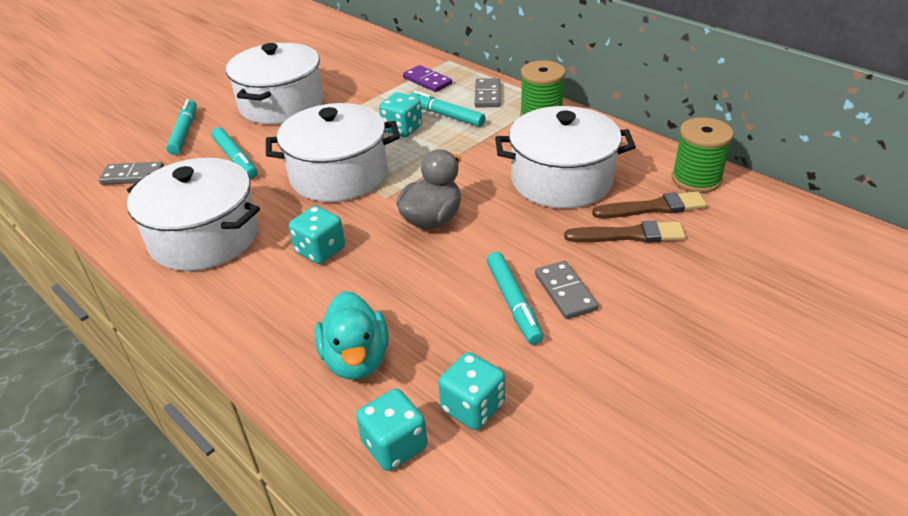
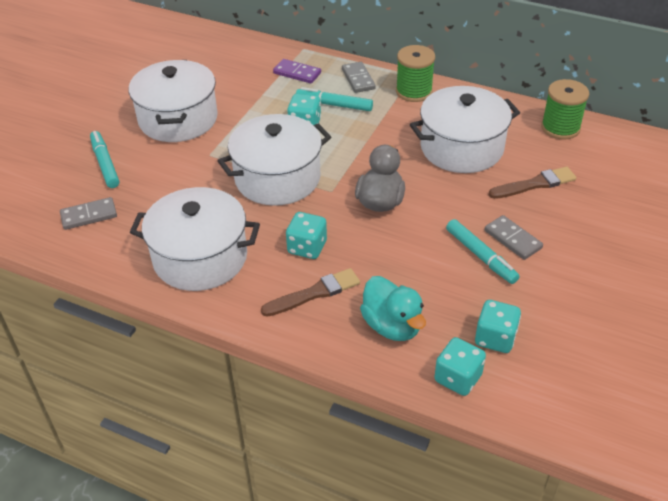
camera: 20 degrees left, 5 degrees up
(235, 159) = (174, 180): turquoise marker -> none
(653, 208) = (541, 158): brown brush -> brown brush (314, 293)

